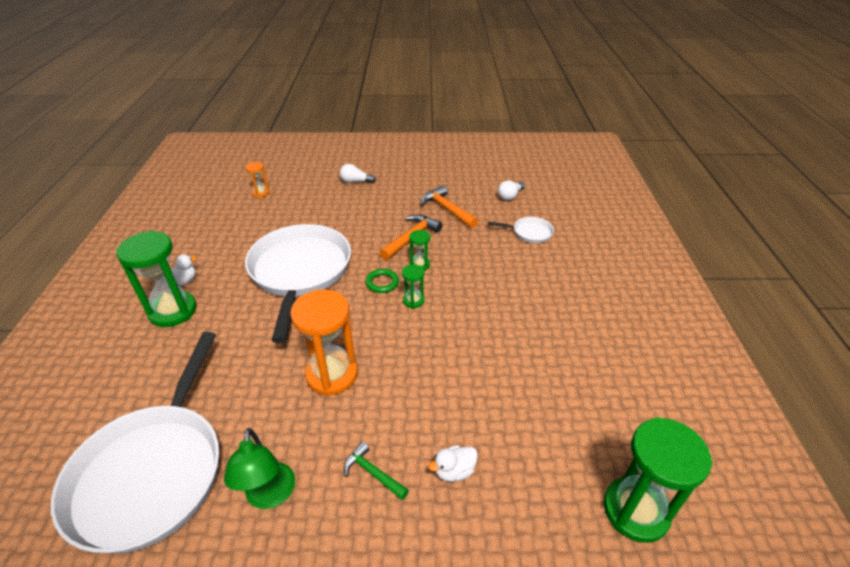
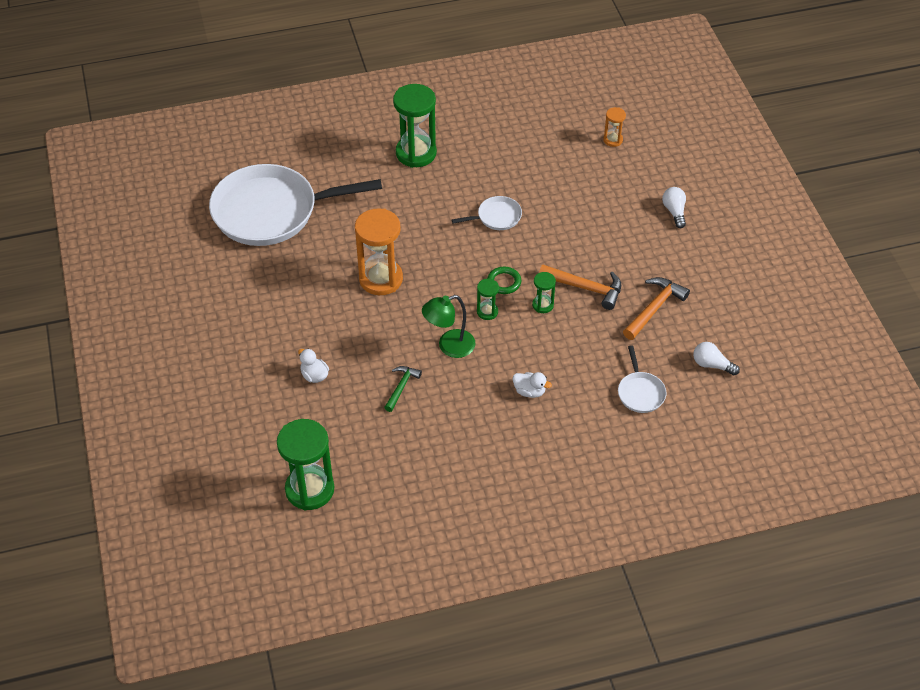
camera: 75 degrees right, 10 degrees up
(183, 282) = (453, 143): white duck -> white duck (529, 391)
(270, 496) = (269, 278): green lamp -> green lamp (449, 346)
(300, 272) = (496, 217): white pan -> white pan, size x0.42
(372, 473) = (300, 328): green hammer -> green hammer (401, 387)

